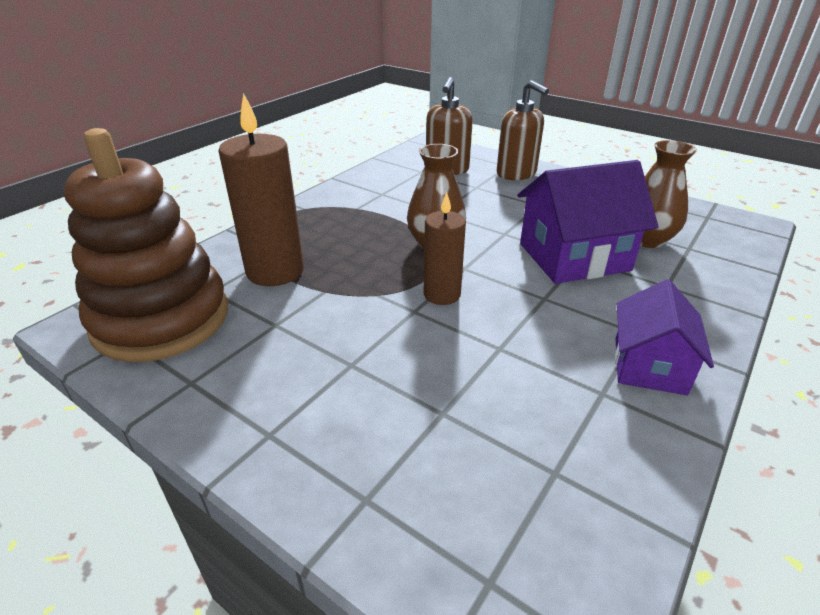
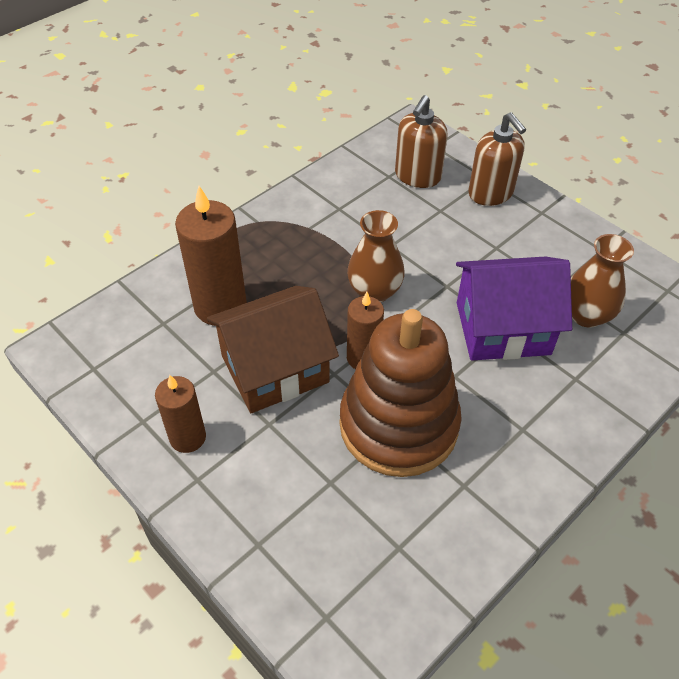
camera: 10 degrees right, 15 degrees up
(161, 319) = (121, 350): brown stacking toy -> brown stacking toy (398, 425)
(251, 391) = (188, 437): none -> brown candle
(346, 314) = (275, 369): none -> brown house
(649, 365) = (515, 465): purple house -> none

